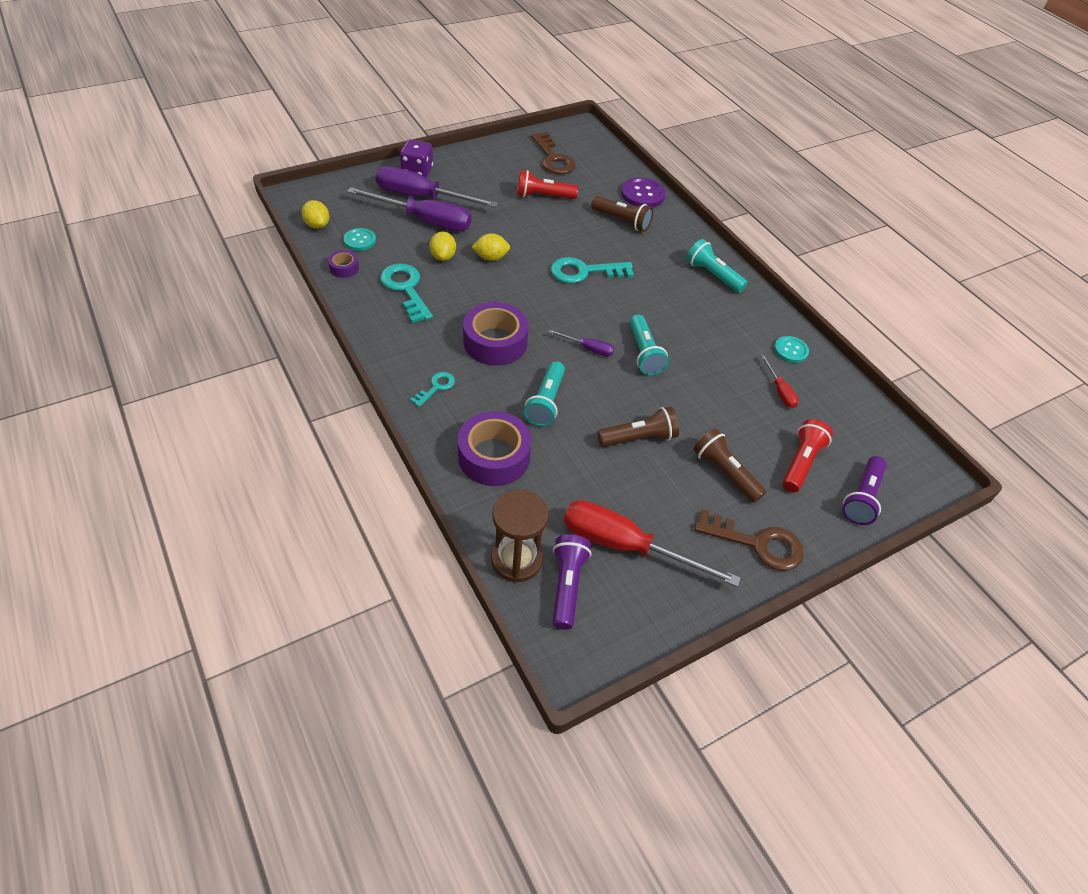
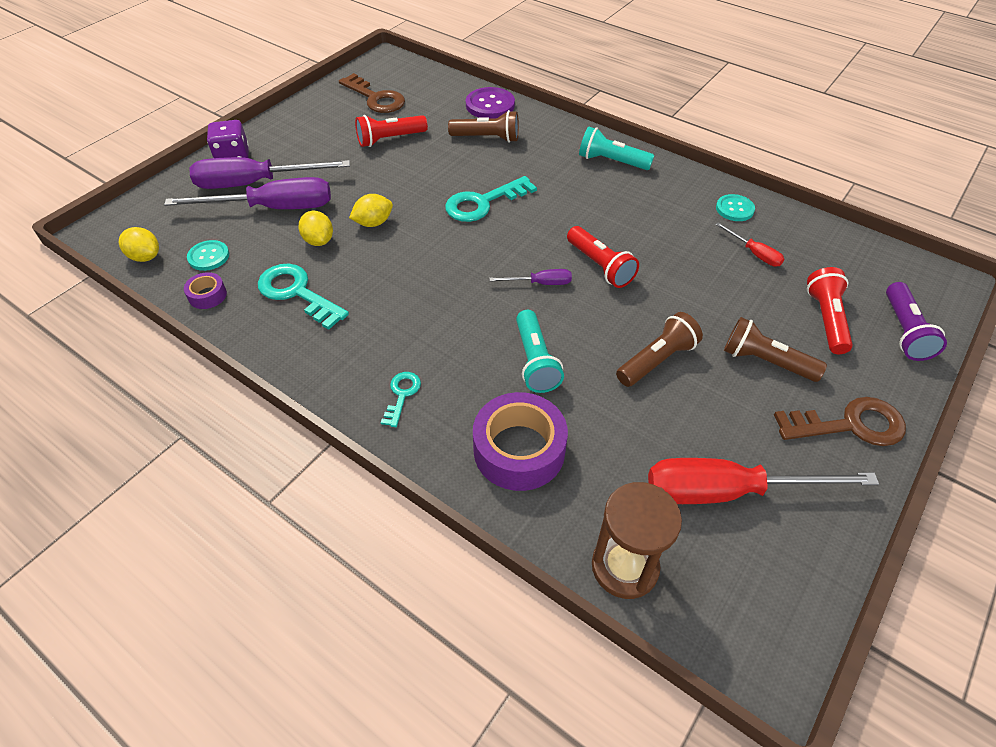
camera: 20 degrees left, 0 degrees up
(495, 342) = (437, 315): purple tape -> none
(567, 585) = (699, 571): purple flashlight -> none
(644, 353) = (600, 266): turquoise flashlight -> red flashlight

